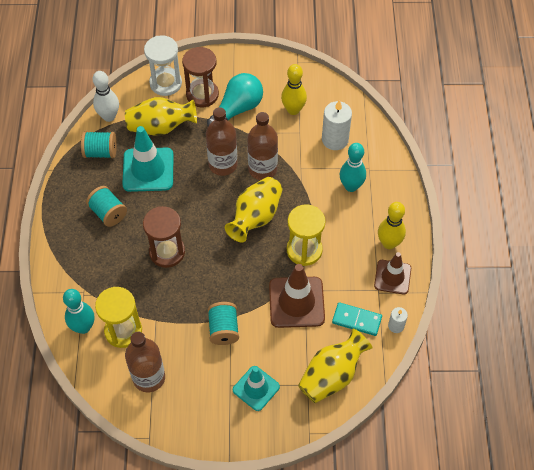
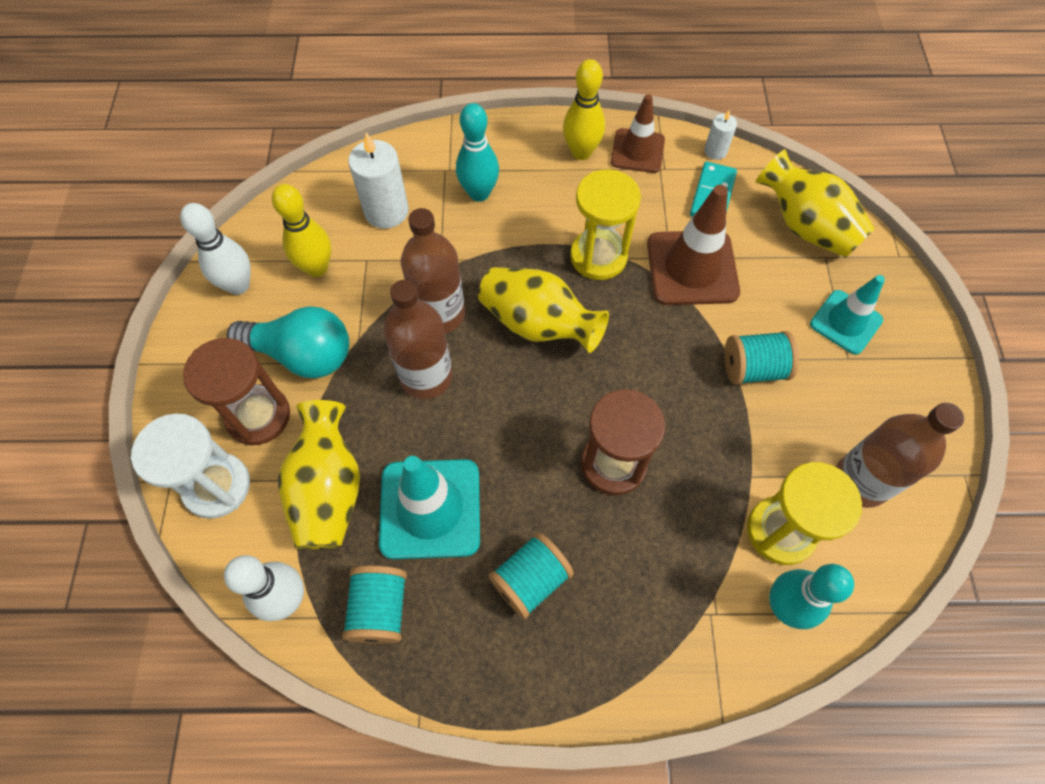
camera: 90 degrees left, 5 degrees up
(237, 109) = (302, 355): turquoise light bulb -> turquoise light bulb turned 150 degrees clockwise
(281, 76) = (238, 285): none -> white bowling pin

